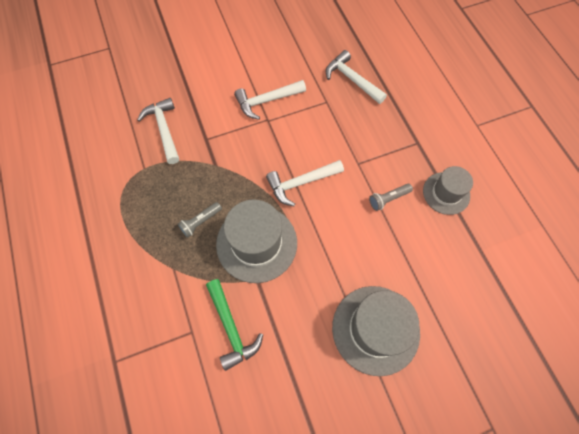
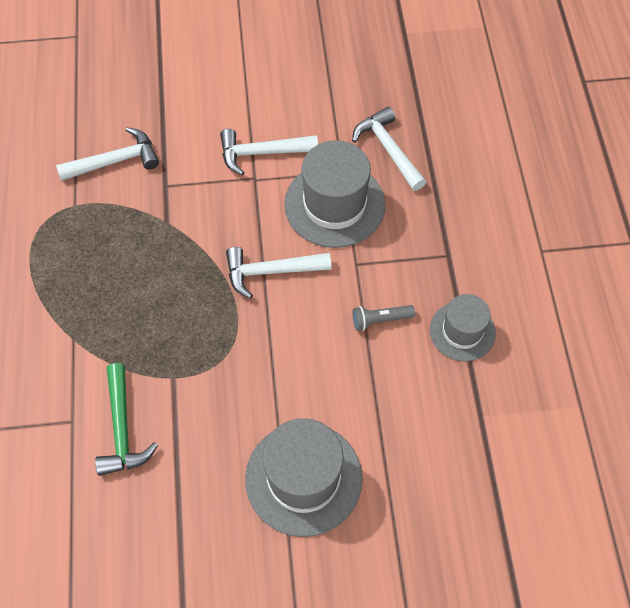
camera: 15 degrees right, 5 degrees down
(164, 130) = (115, 161): white hammer -> white hammer turned 75 degrees clockwise
(200, 222) = (125, 290): grey flashlight -> none
(256, 243) = (187, 334): grey hat -> grey hat (334, 204)

